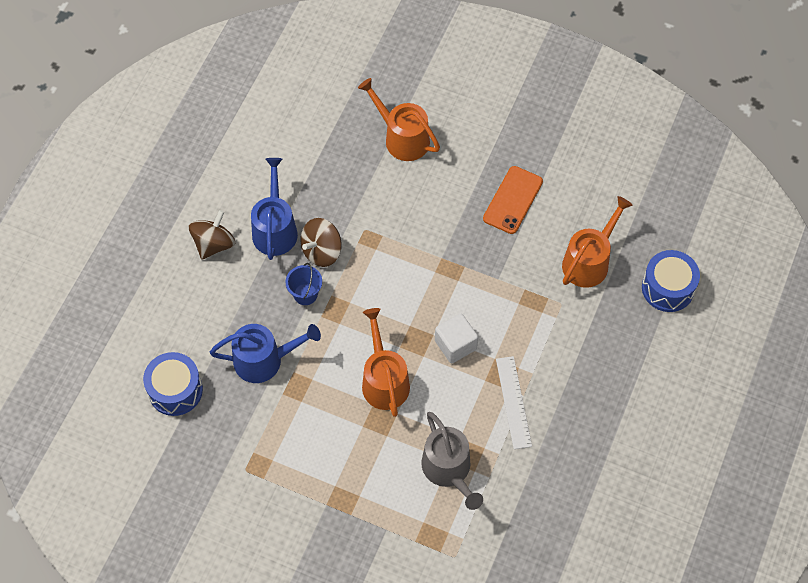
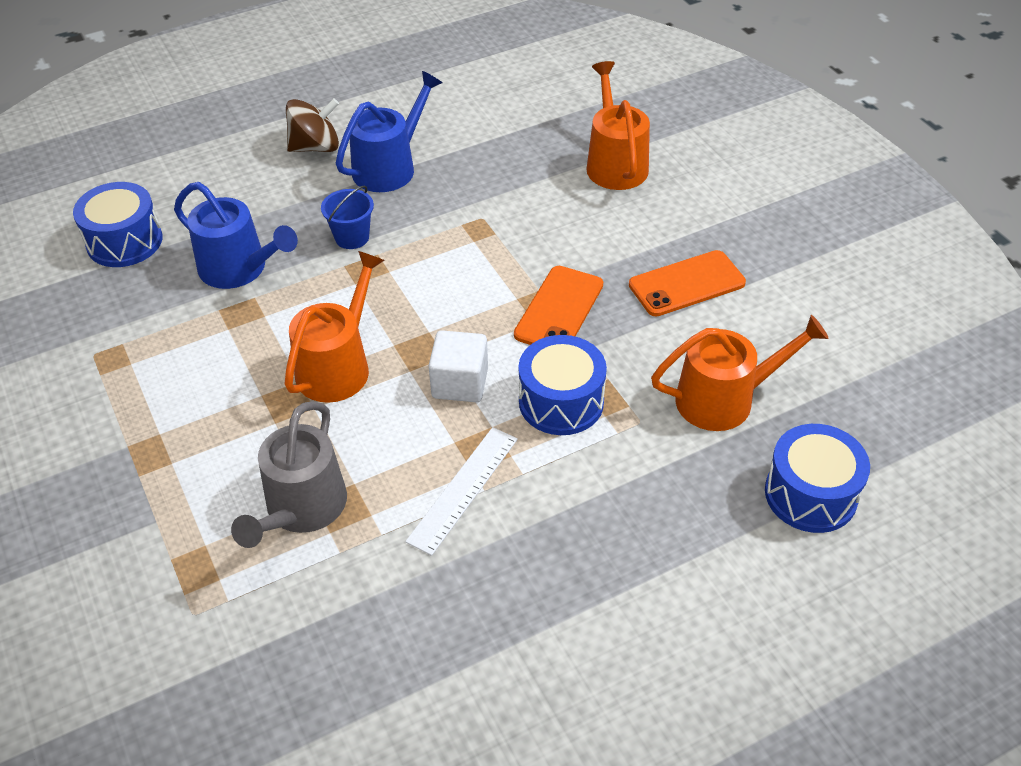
camera: 40 degrees right, 15 degrees down
(322, 251) = (414, 211): brown spinning top -> none
(463, 263) = (559, 309): none -> orange phone
(514, 319) = (561, 402): none -> blue drum

